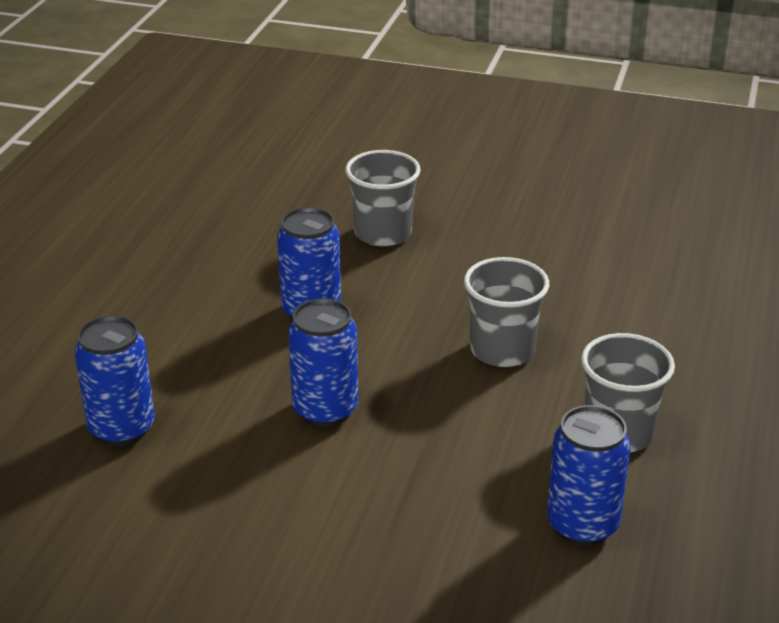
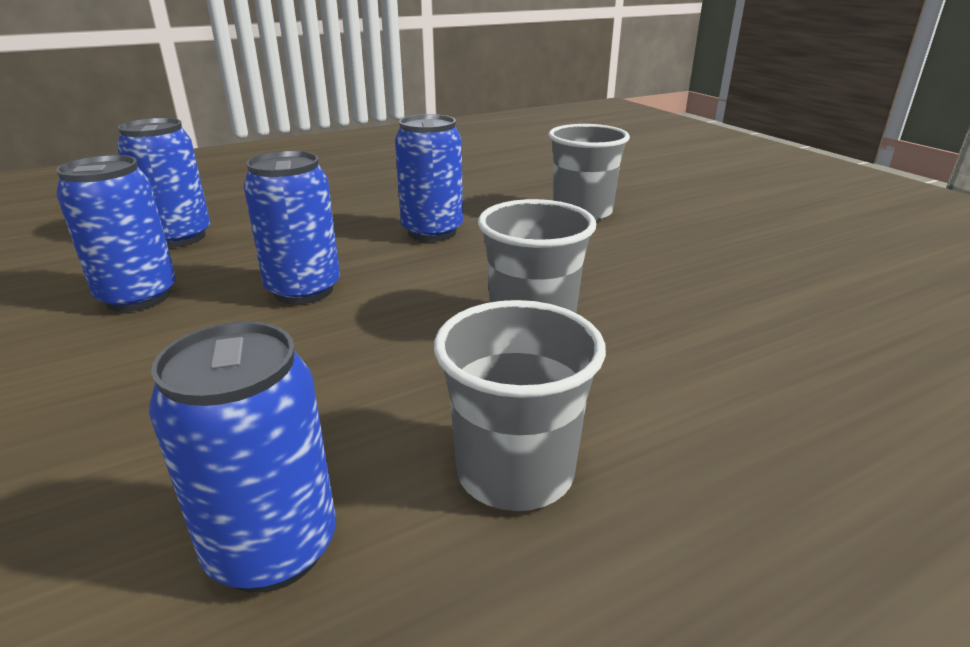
camera: 45 degrees right, 5 degrees down
(224, 484) = (138, 297): none -> blue can

